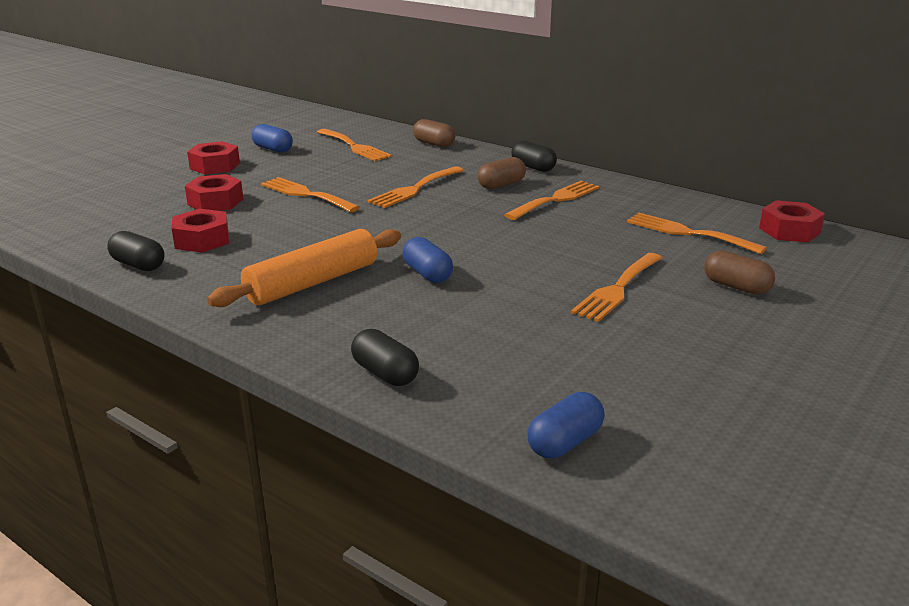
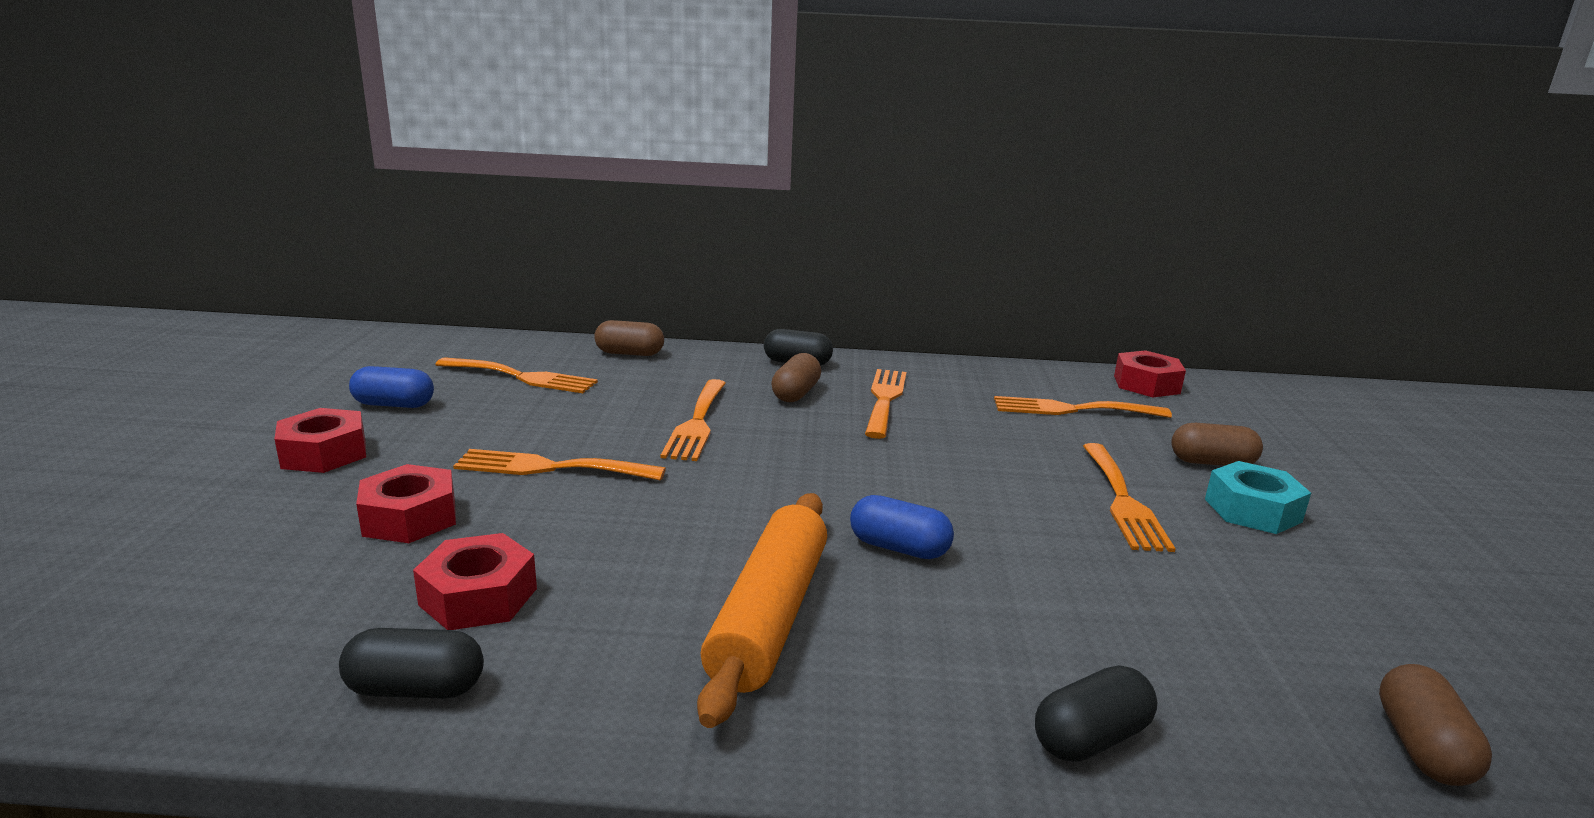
camera: 35 degrees left, 5 degrees down
(385, 373) = (1090, 738): black capsule -> black capsule turned 45 degrees counterclockwise
(565, 442) = (1421, 747): blue capsule -> brown capsule
(707, 318) = (1252, 510): none -> turquoise nut

